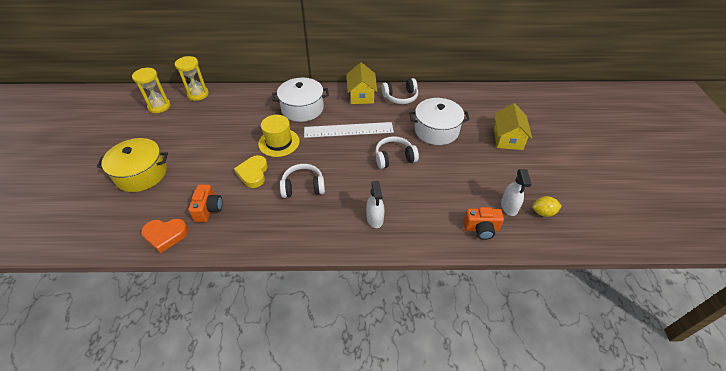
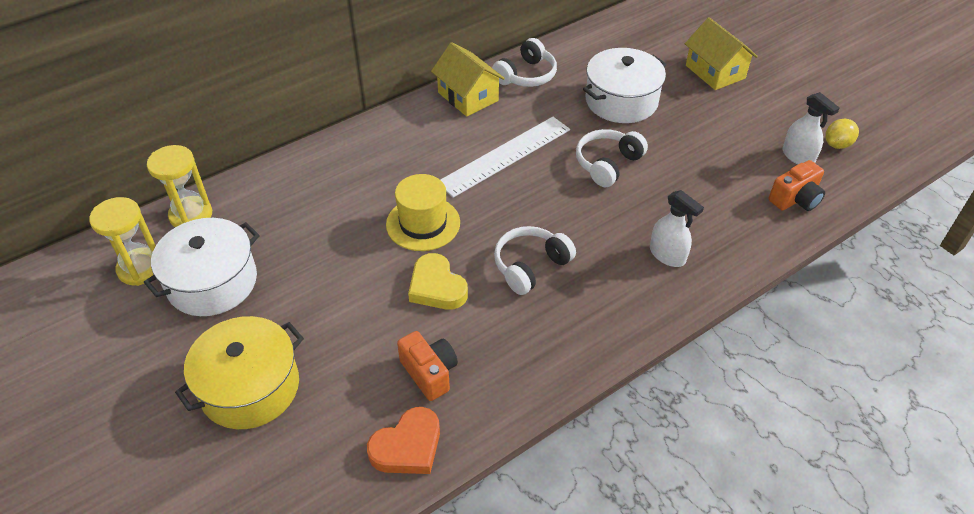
camera: 35 degrees left, 0 degrees up
(302, 108) = (401, 156): white pot -> white pot (212, 282)

